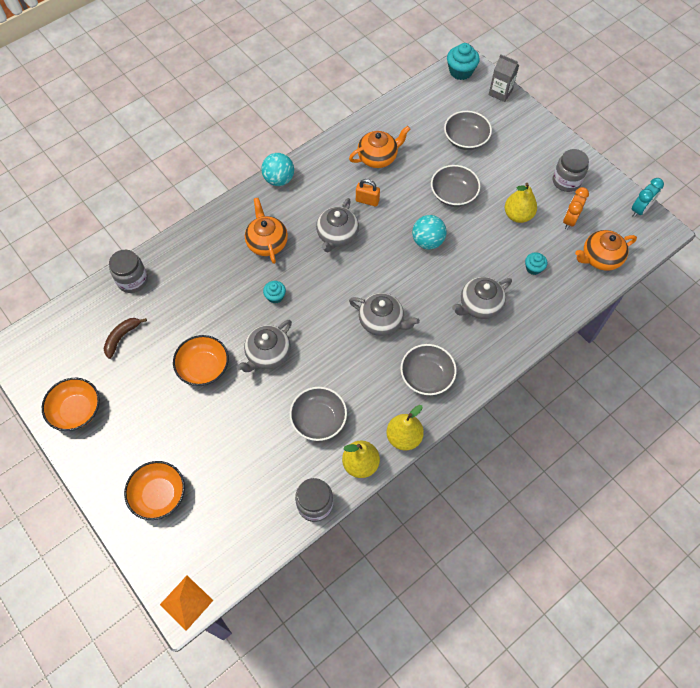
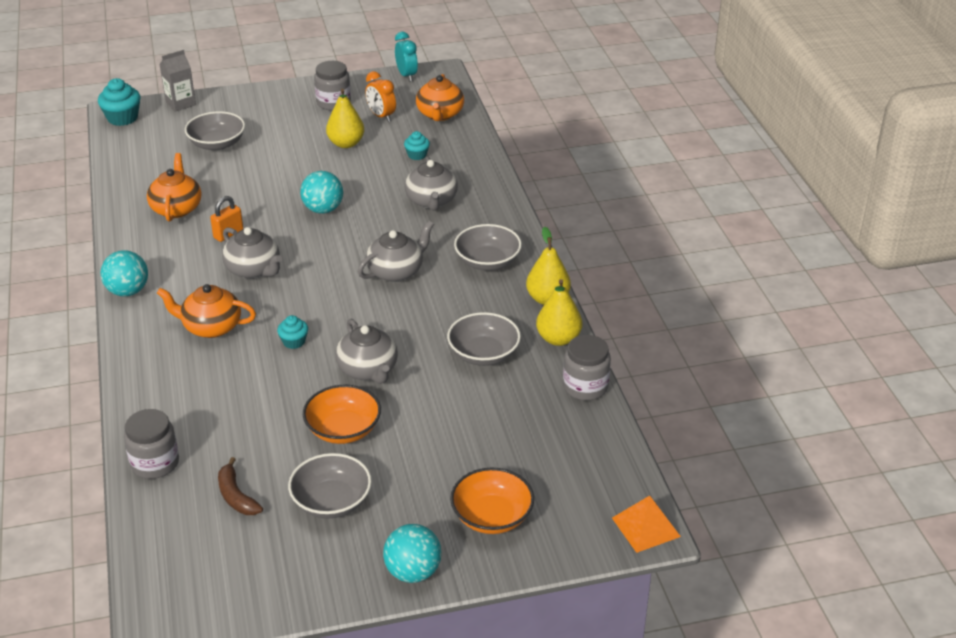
camera: 65 degrees left, 25 degrees down
(76, 410) = (313, 570): orange bowl -> none
(94, 468) = (413, 572): none -> turquoise ball
(453, 194) = (280, 174): grey bowl -> grey bowl (331, 501)

